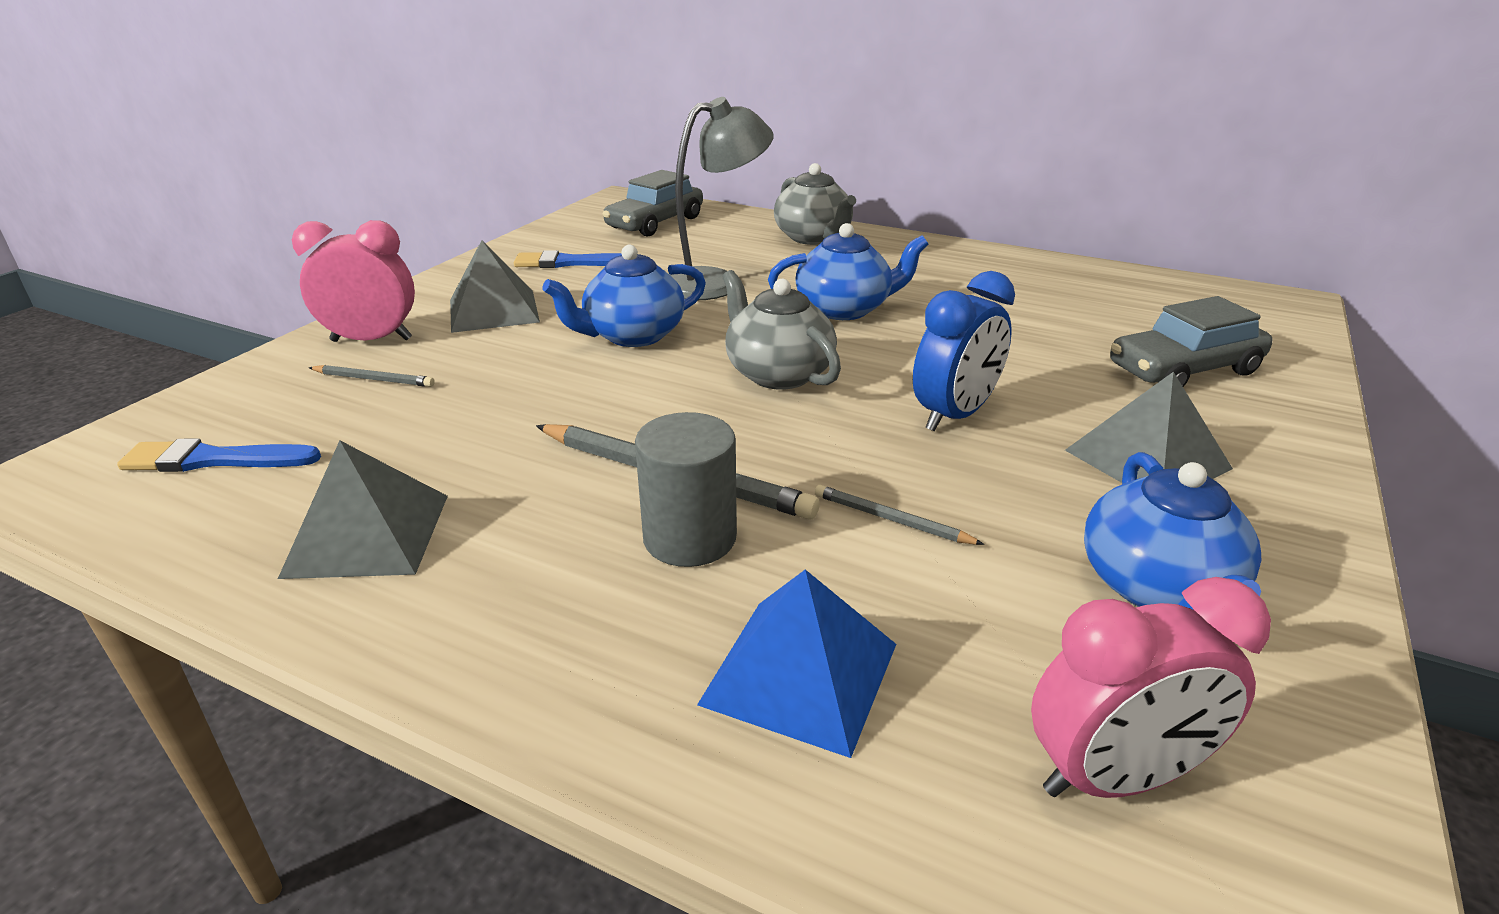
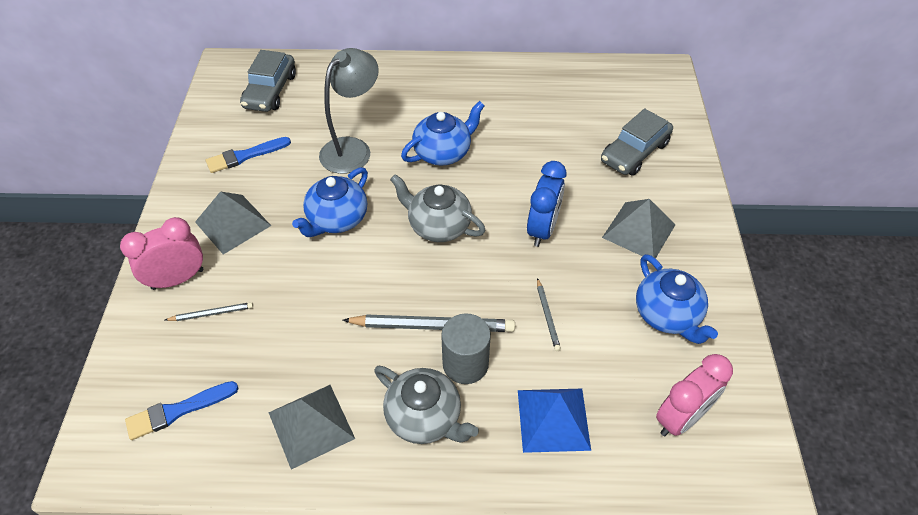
camera: 25 degrees left, 20 degrees up
(813, 238) = (385, 79): grey teapot -> grey teapot (425, 417)
(892, 519) = (547, 316): grey pencil -> grey pencil turned 105 degrees counterclockwise

